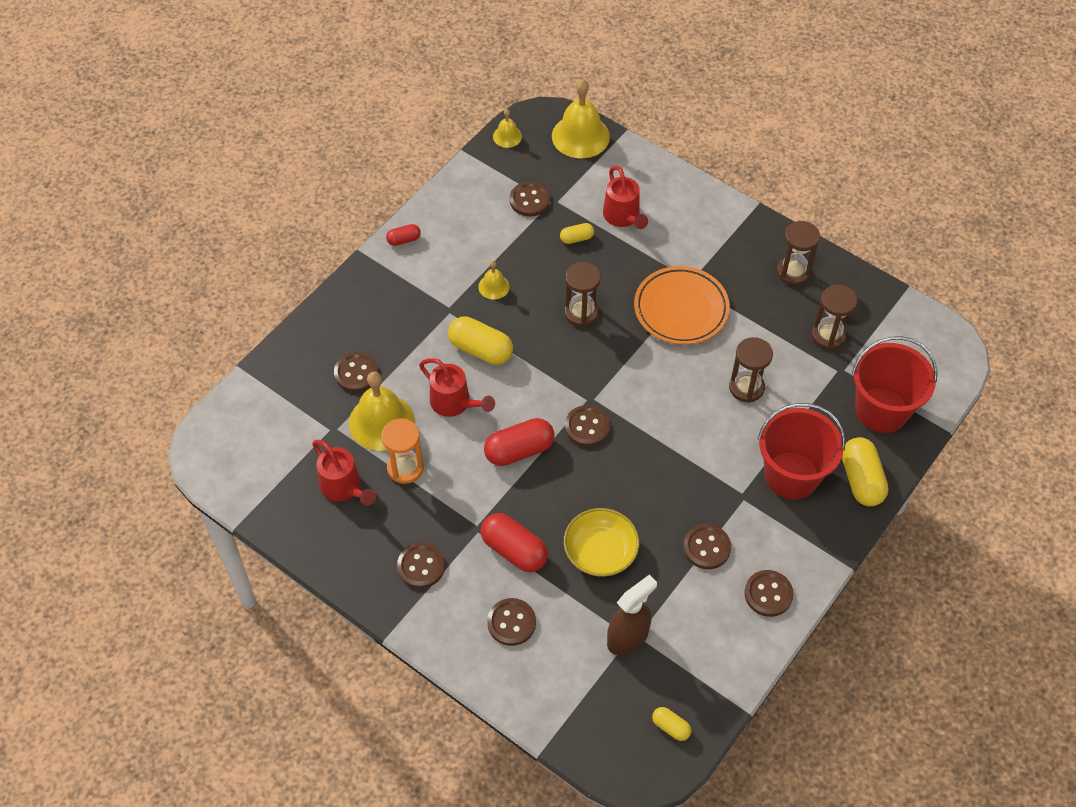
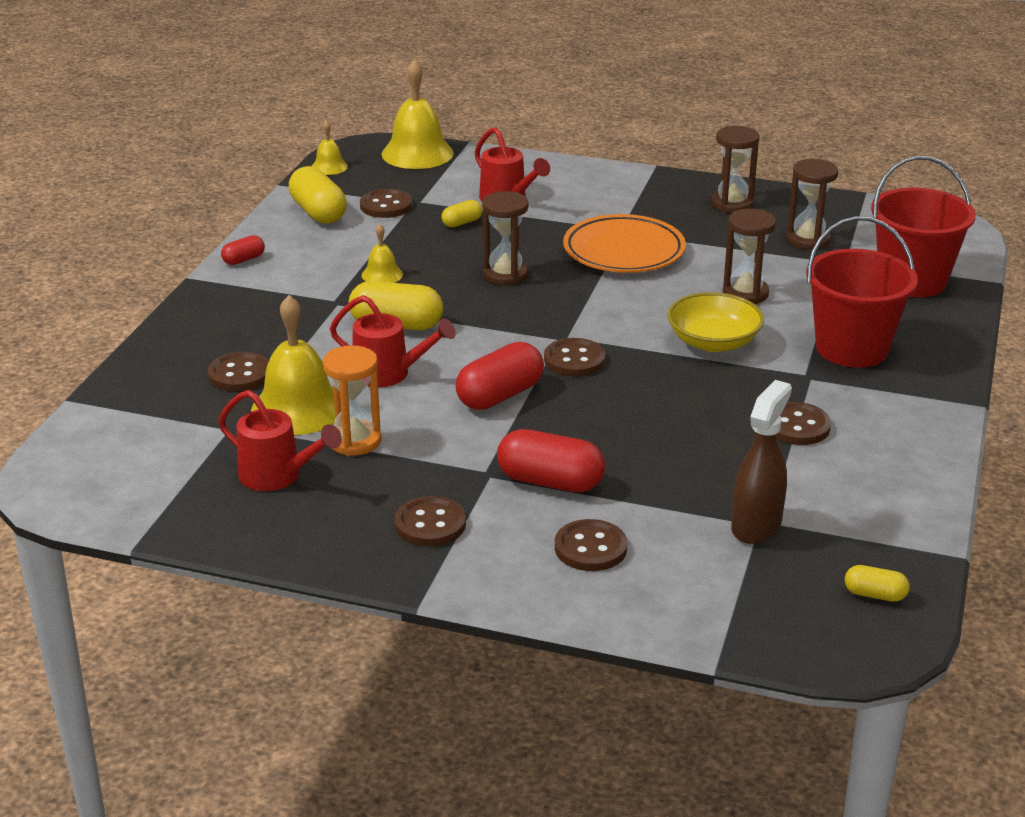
camera: 20 degrees left, 25 degrees down
(600, 552) = (665, 458): yellow bowl -> yellow bowl (713, 342)
(768, 594) = (903, 448): brown button -> none
(861, 480) = (935, 336): yellow capsule -> yellow capsule (318, 212)

